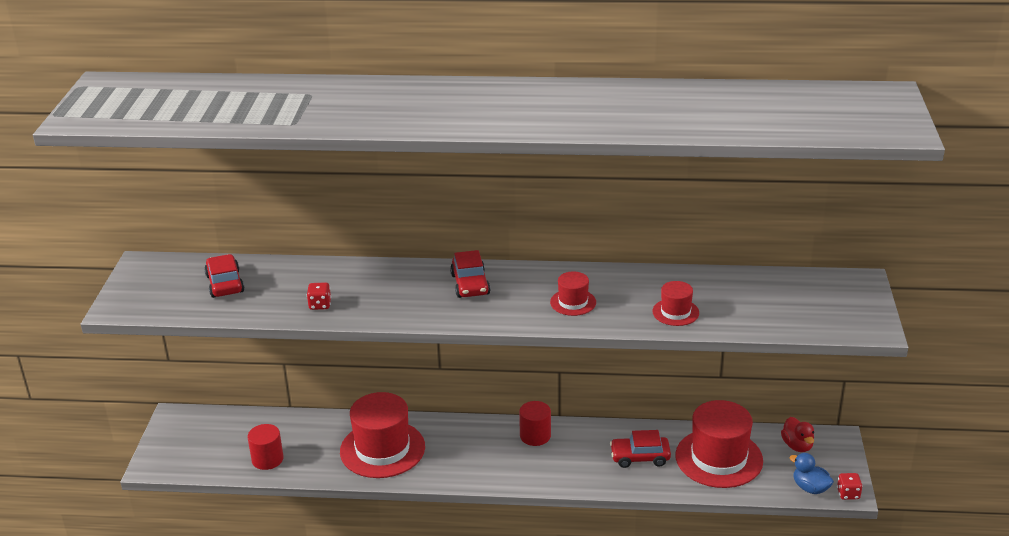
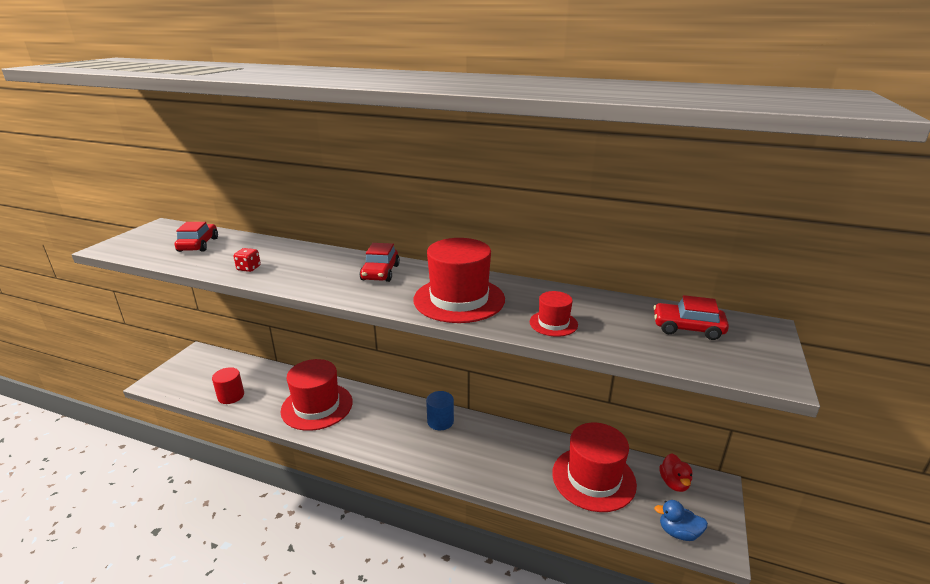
camera: 15 degrees right, 5 degrees down
(535, 436) = (440, 421): red cylinder -> blue cylinder
(573, 302) = (459, 299): red hat -> red hat, size x2.05
(640, 457) = (520, 460): red car -> red car (687, 328)
(810, 488) = (678, 532): blue duck -> blue duck turned 45 degrees counterclockwise
(848, 494) = (719, 550): red dice -> none

